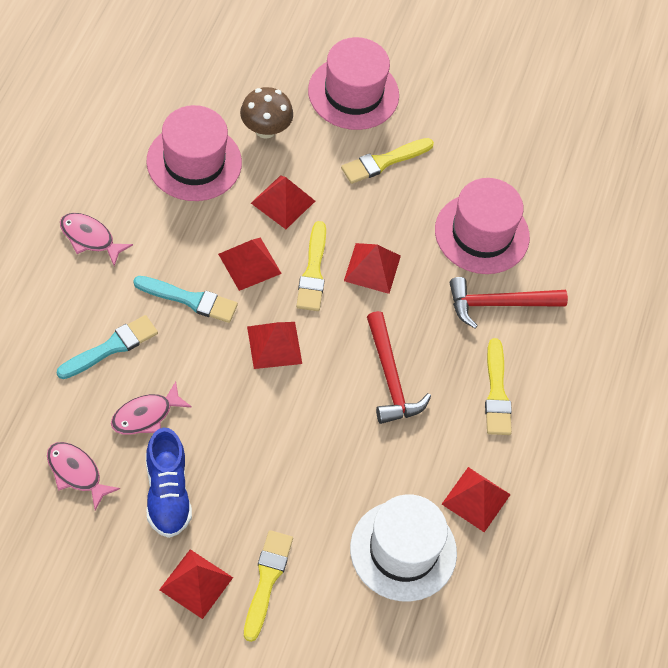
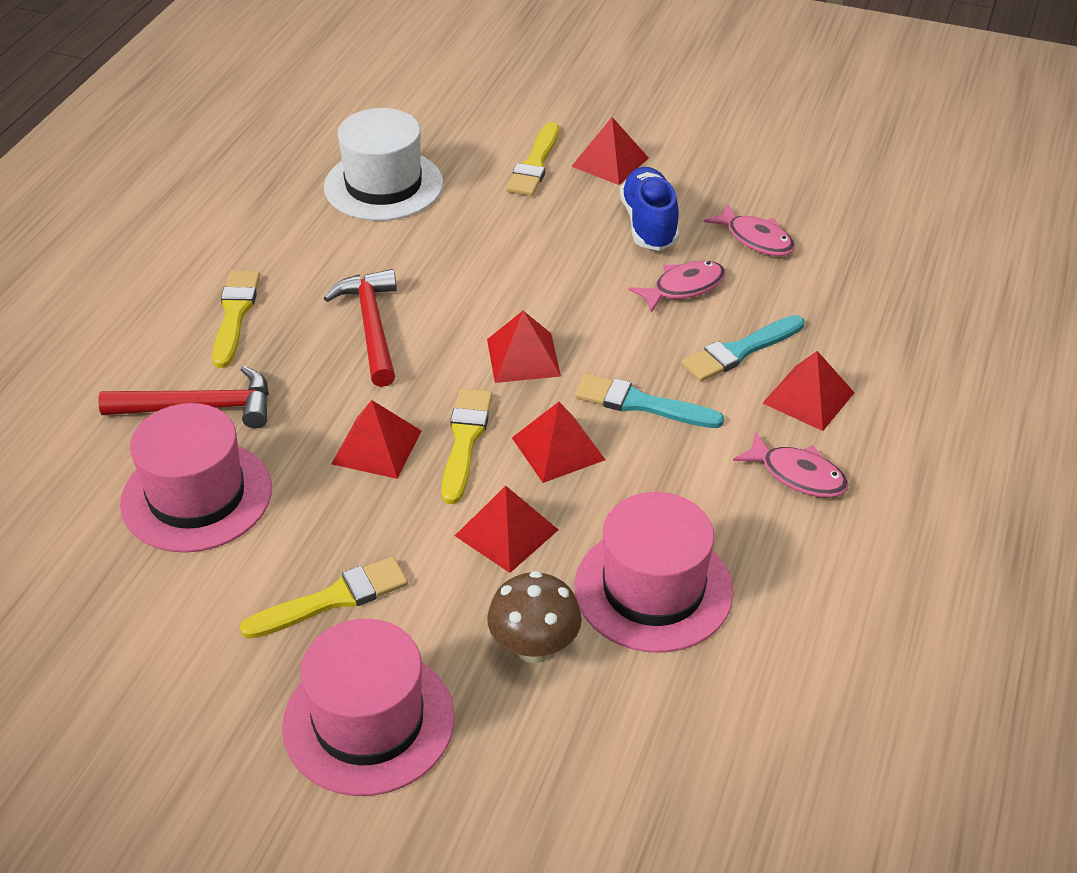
camera: 170 degrees left, 15 degrees down
(476, 499) = (290, 223): red pyramid -> red pyramid (808, 398)

